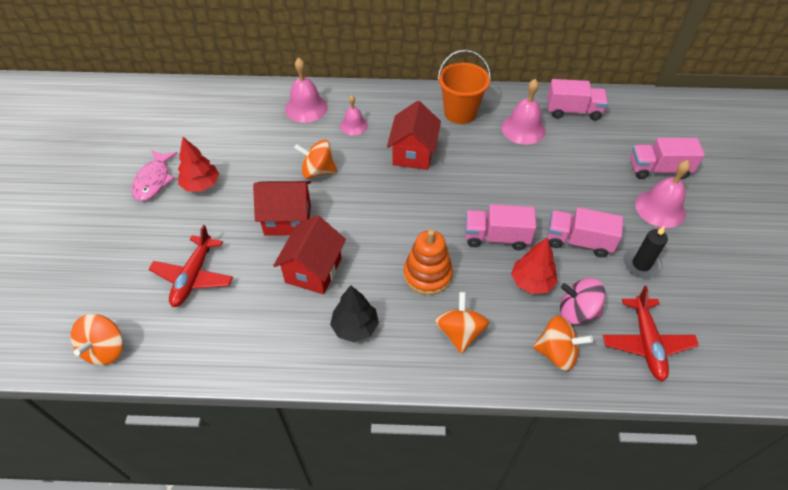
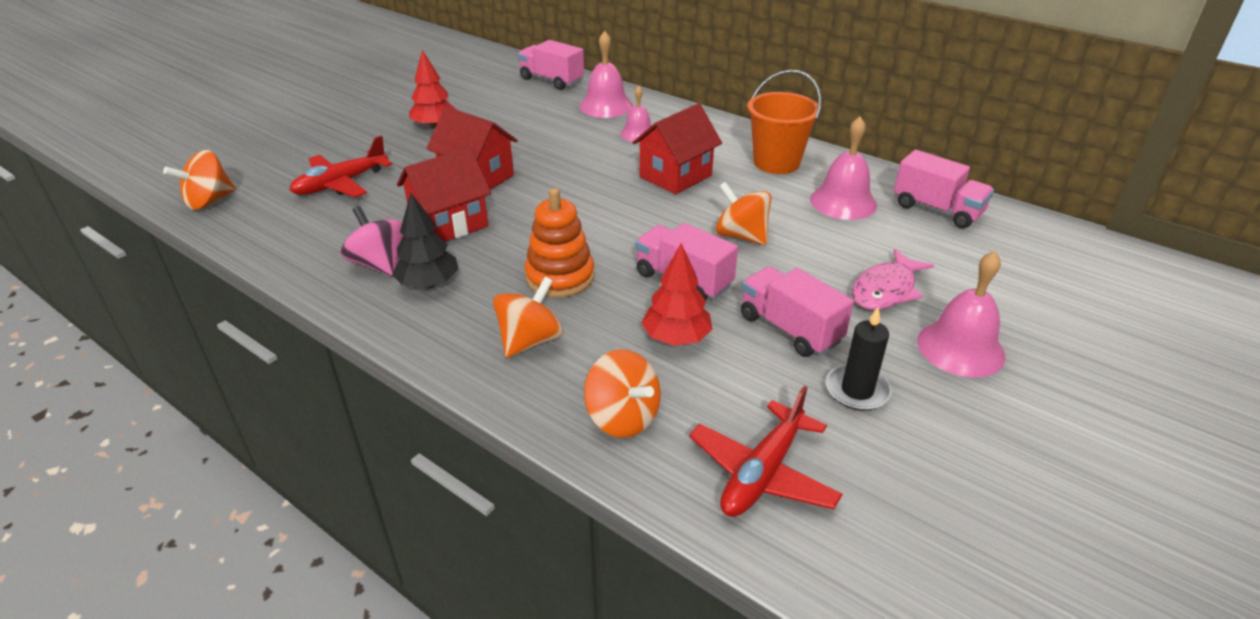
camera: 35 degrees right, 15 degrees down
(154, 180) = (400, 109): pink fish -> pink fish (886, 290)
(318, 171) = (555, 154): orange spinning top -> orange spinning top (741, 236)
(577, 311) = (701, 393): pink spinning top -> pink spinning top (379, 264)
(658, 169) = (1007, 309): pink truck -> pink truck (551, 80)

